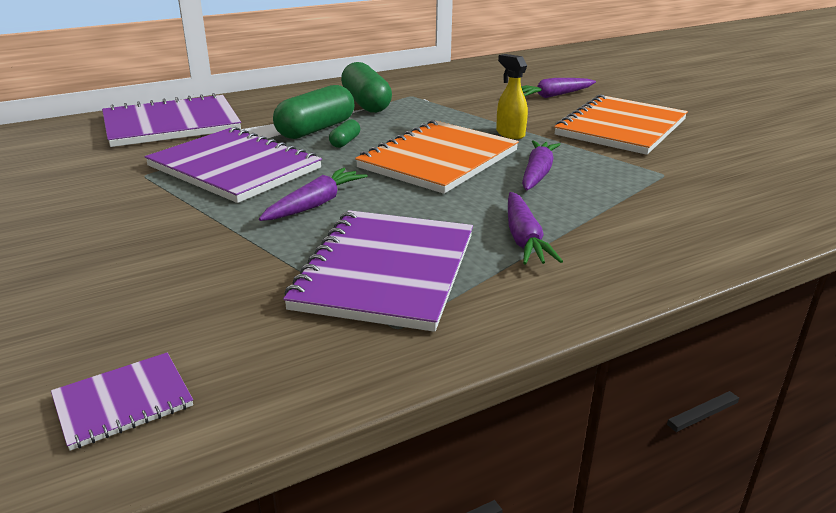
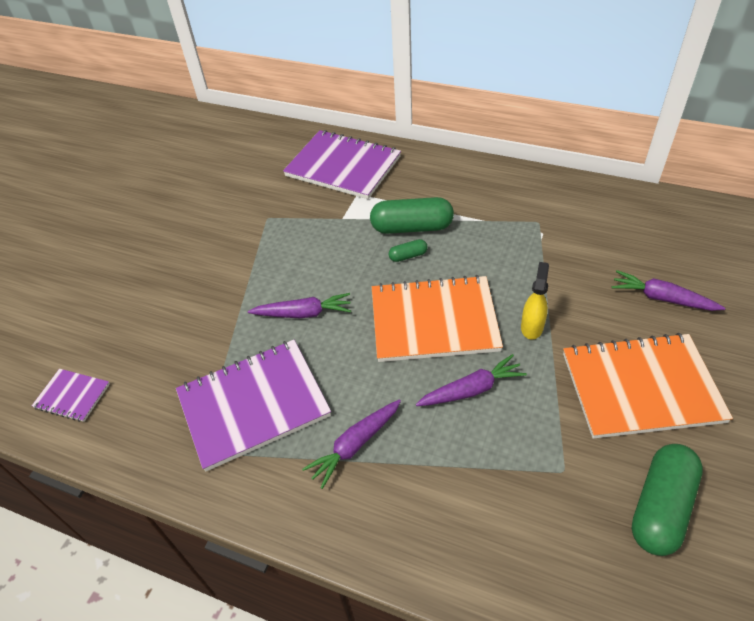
camera: 55 degrees right, 20 degrees up
(234, 168) = (314, 242): purple notebook -> none
(366, 103) = (490, 213): green capsule -> green capsule (660, 507)

